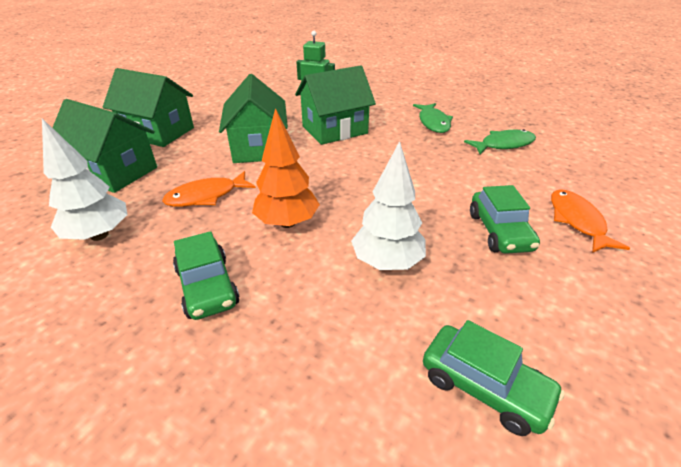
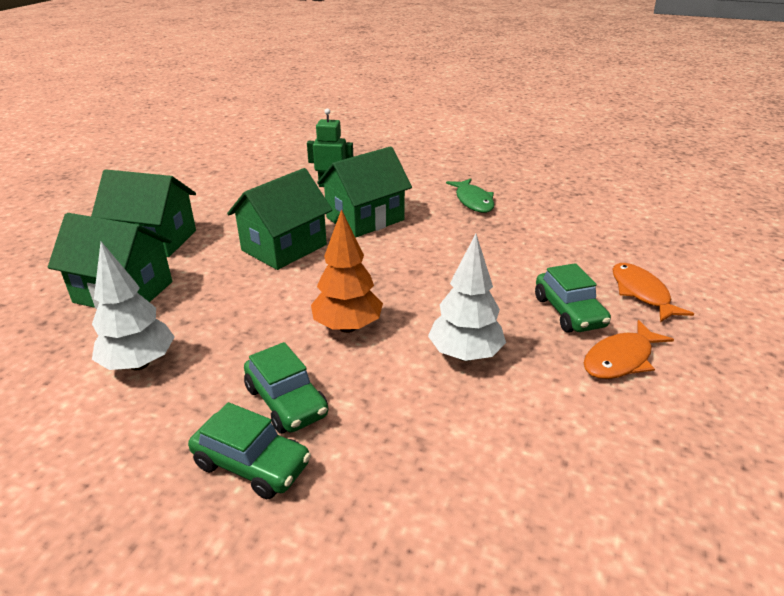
camera: 10 degrees left, 5 degrees down
(206, 196) = (245, 308): orange fish -> orange fish (621, 359)
(258, 148) = (284, 247): green house -> green house turned 60 degrees clockwise
(484, 386) = (585, 453): green car -> green car (252, 464)
(503, 145) = (554, 220): green fish -> none

